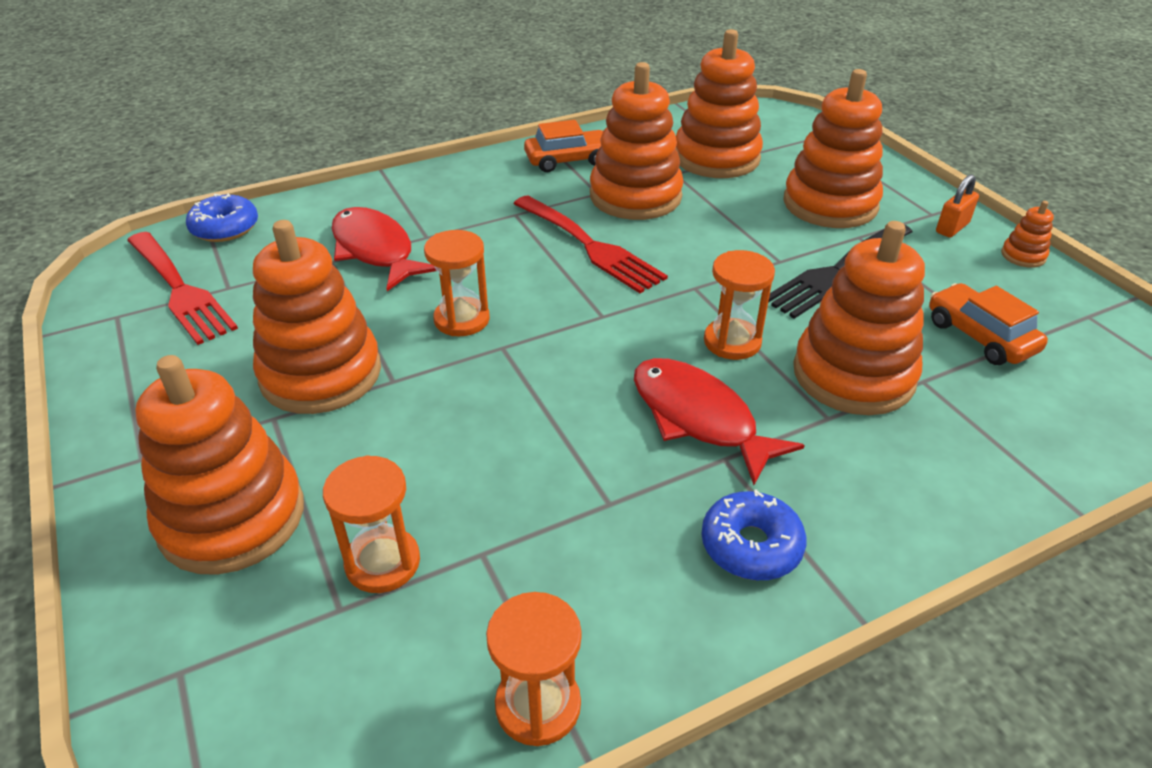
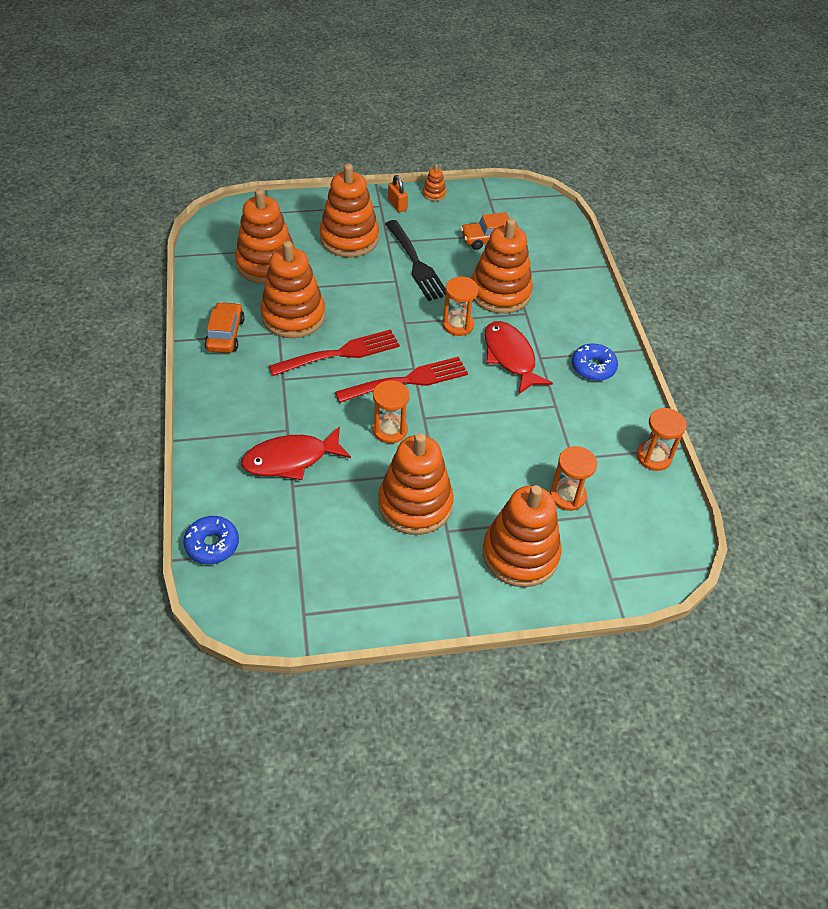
camera: 75 degrees left, 10 degrees up
(180, 290) = (287, 575): red fork -> red fork (407, 380)
(698, 418) = (510, 357): red fish -> red fish turned 90 degrees clockwise

